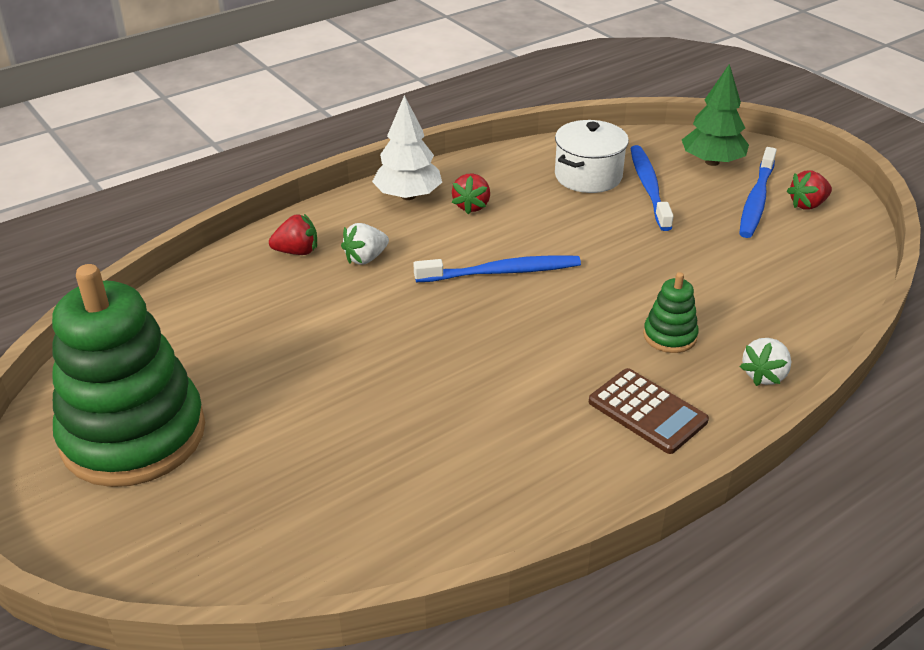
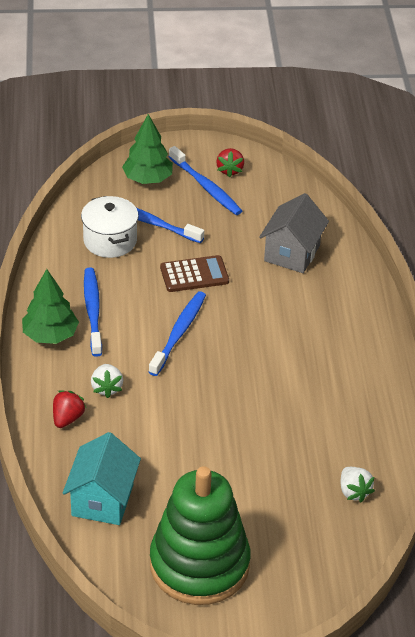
camera: 60 degrees left, 5 degrees up
(192, 321) = (102, 500): none -> turquoise house
(408, 196) = (50, 335): white tree -> green tree
(472, 206) = (93, 311): red strawberry -> blue toothbrush
(647, 411) = (350, 339): brown calculator -> brown calculator (194, 274)
(669, 336) = (298, 296): green stacking toy -> none
(737, 301) = (292, 253): none -> grey house
(764, 375) = (358, 280): white strawberry -> white strawberry (354, 492)

